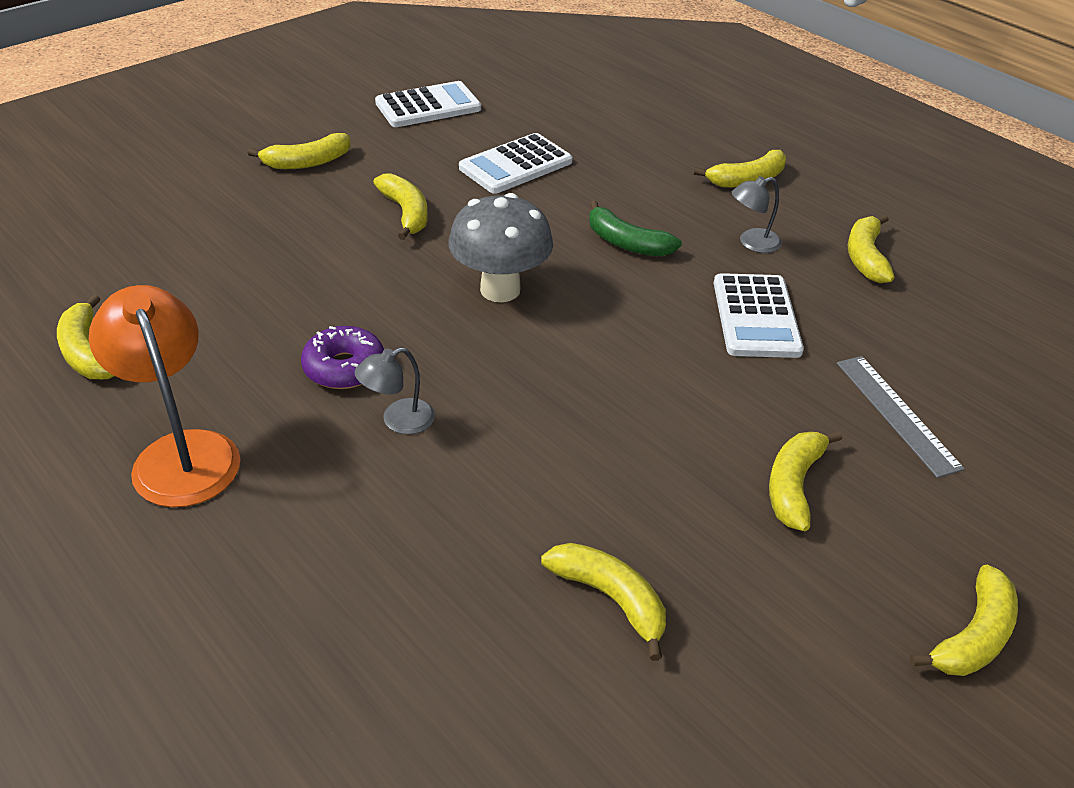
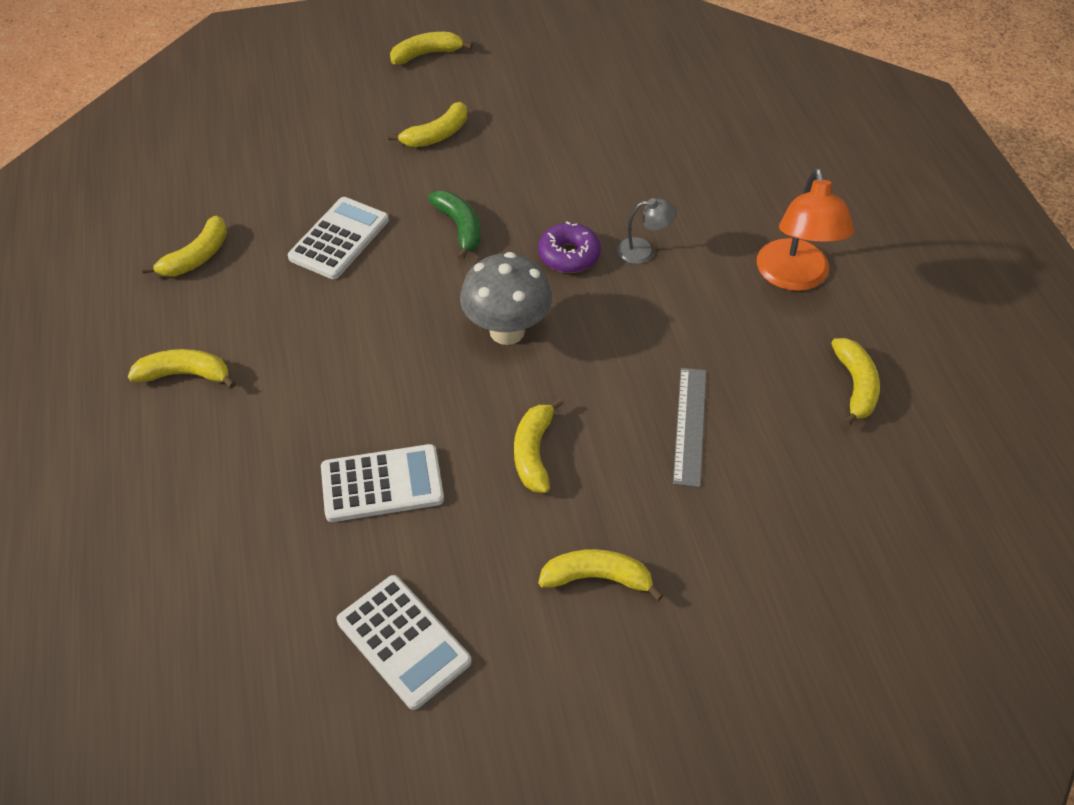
camera: 150 degrees left, 10 degrees up
(344, 368) = (663, 303): purple donut -> purple donut (569, 255)
(428, 106) = (403, 641): white calculator -> white calculator turned 135 degrees counterclockwise
(610, 598) = (583, 121): yellow banana -> none
(626, 243) = (366, 341): green banana -> green banana (460, 227)
(752, 243) = (266, 303): grey lamp -> none
(896, 414) = (331, 148): grey ruler -> grey ruler (690, 425)

